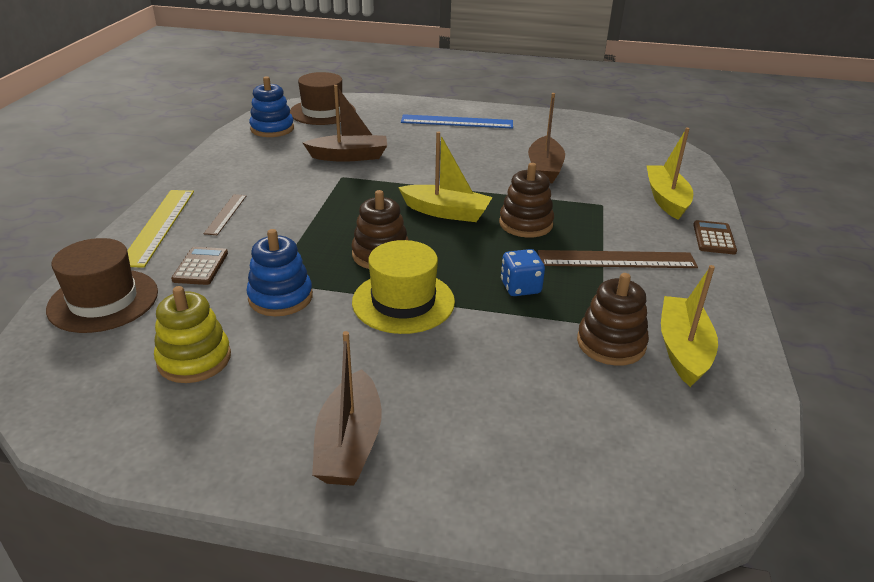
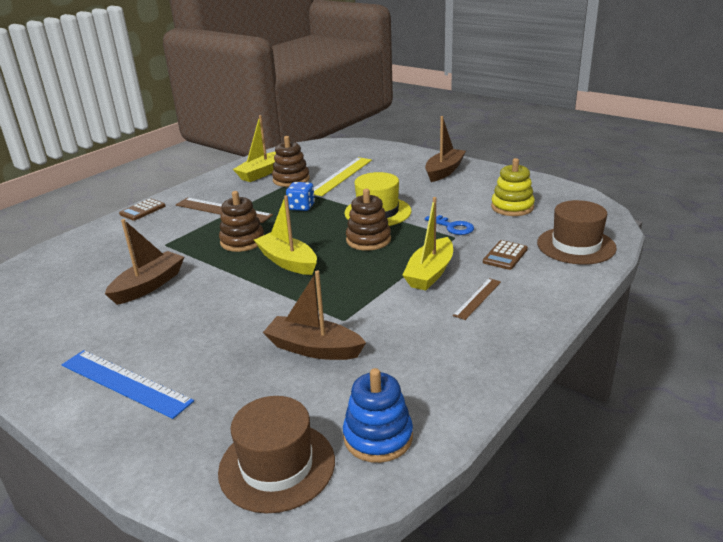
camera: 150 degrees left, 5 degrees down
(158, 226) = (542, 298): yellow ruler -> yellow ruler (341, 176)
(280, 297) = (452, 227): blue stacking toy -> blue key
(666, 199) = (114, 239): yellow boat -> yellow boat (430, 273)

